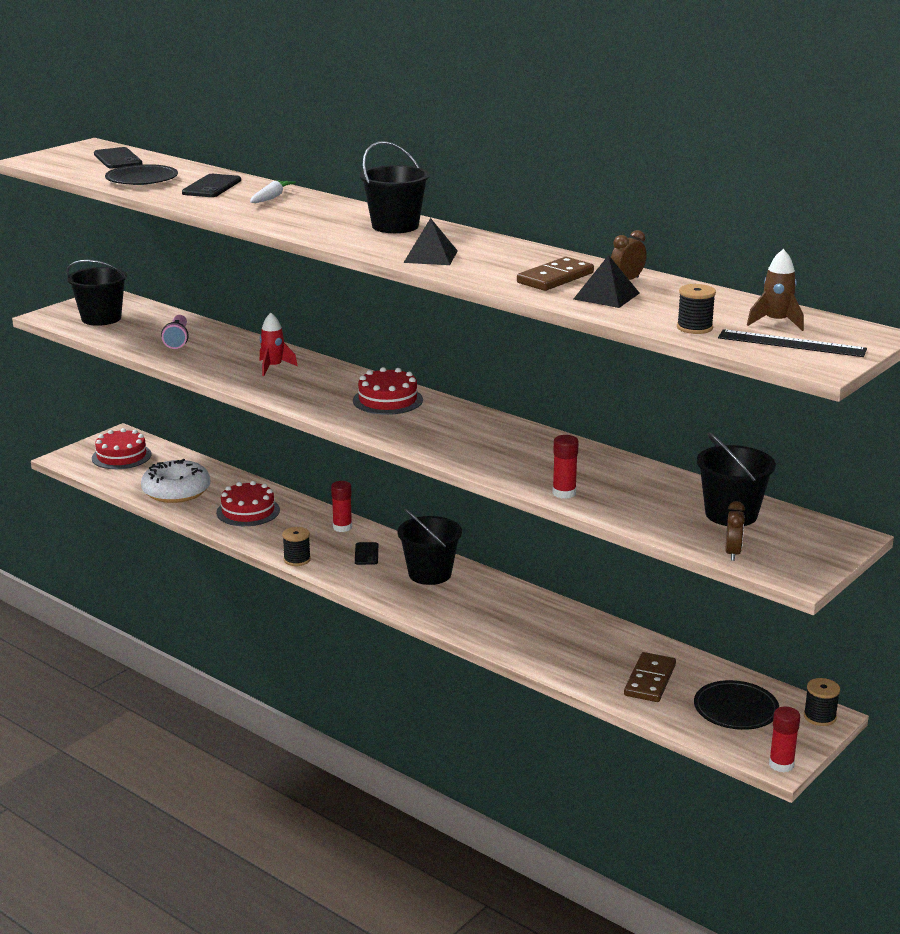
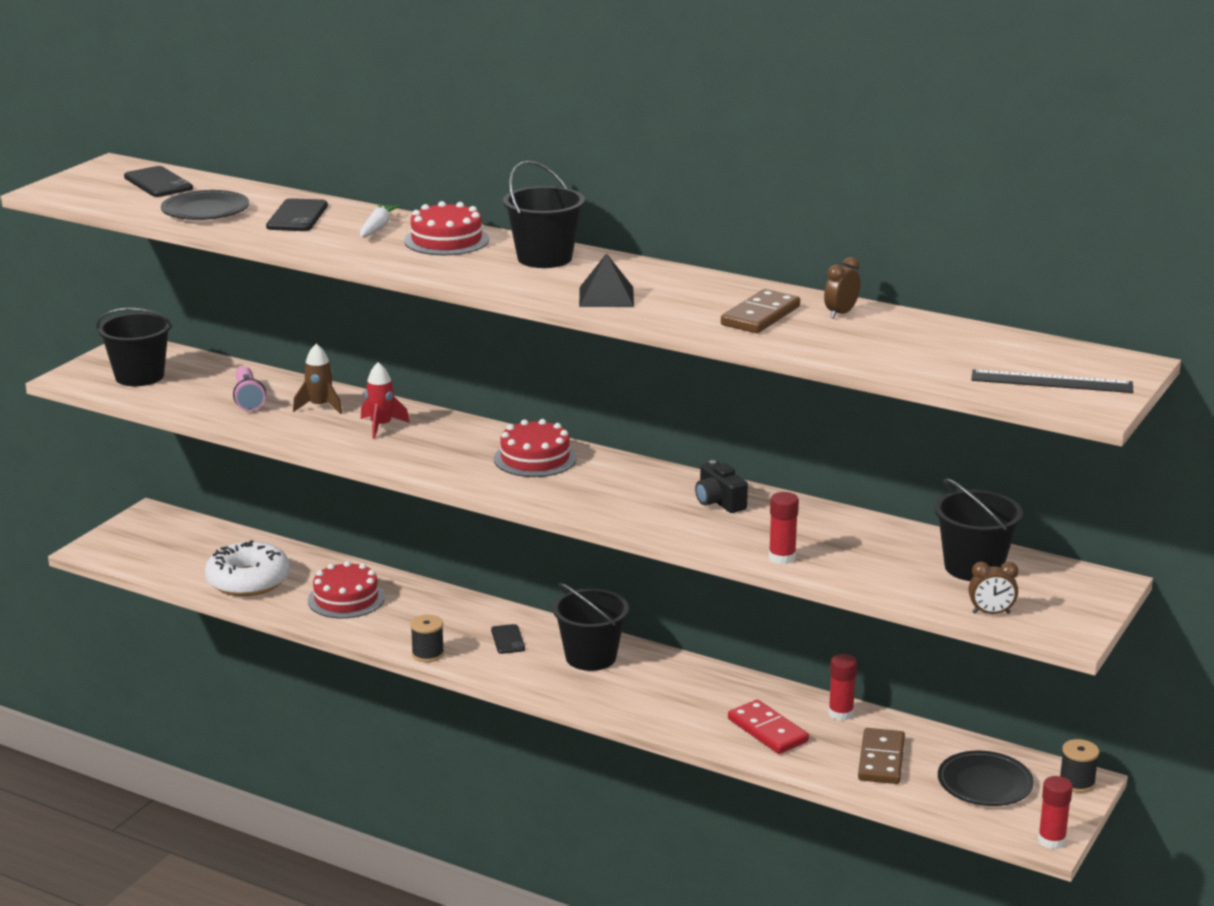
camera: 10 degrees left, 0 degrees up
(121, 456) = (162, 541): red cake -> red cake (446, 240)
(342, 527) = (467, 609): red glue stick -> red glue stick (841, 713)
(528, 445) = (719, 502): none -> black camera
(558, 647) = (767, 730): none -> red domino
(606, 296) = (827, 335): black pyramid -> none
(694, 328) = (941, 369): black spool -> none
(732, 553) = (991, 613): brown clock -> brown clock turned 90 degrees clockwise
(776, 322) = (1024, 356): brown rocket -> brown rocket (320, 406)

